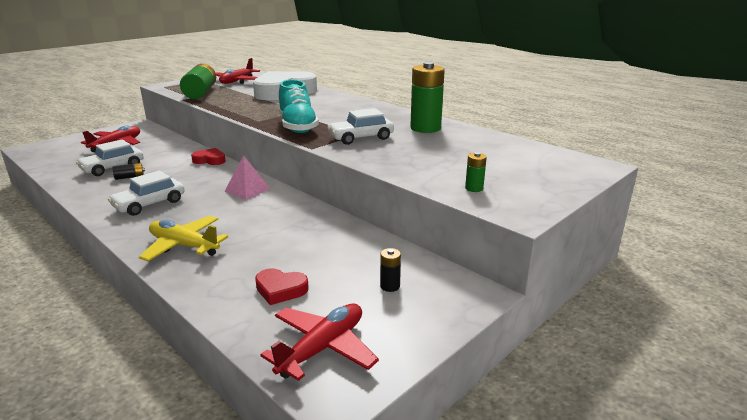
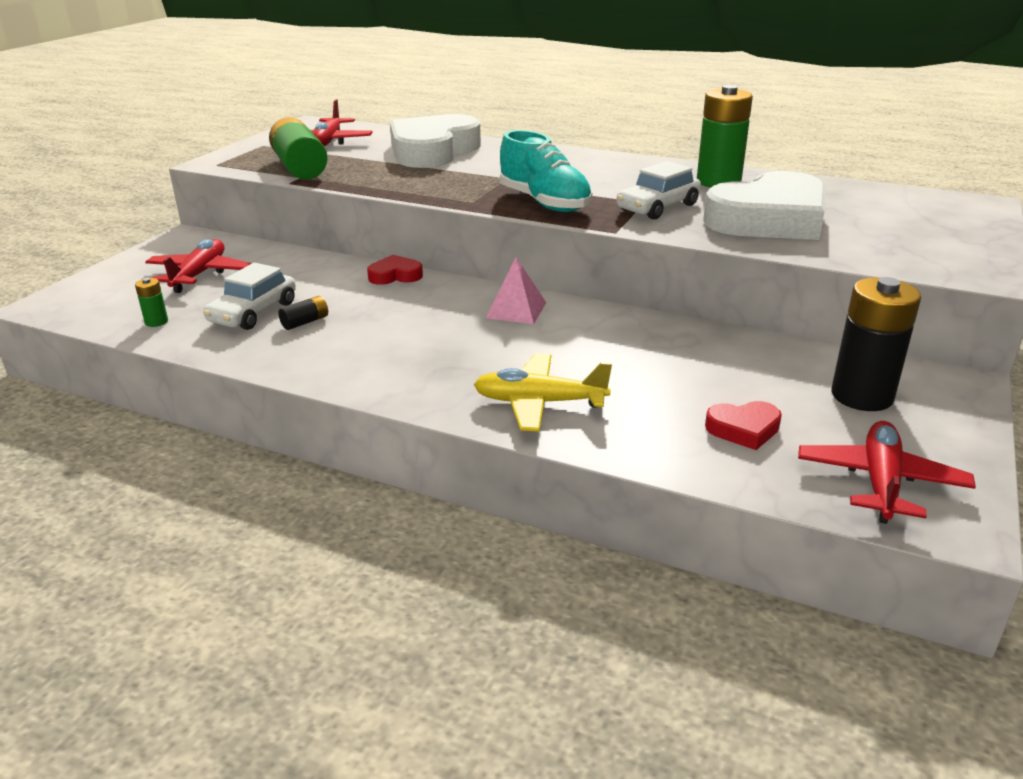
camera: 20 degrees left, 5 degrees up
(149, 204) = (400, 356): white car -> none
(390, 286) = (862, 396): black battery -> black battery, size x2.27
(421, 155) = (769, 219): none -> white heart
(474, 188) = (893, 253): green battery -> green battery (156, 322)

